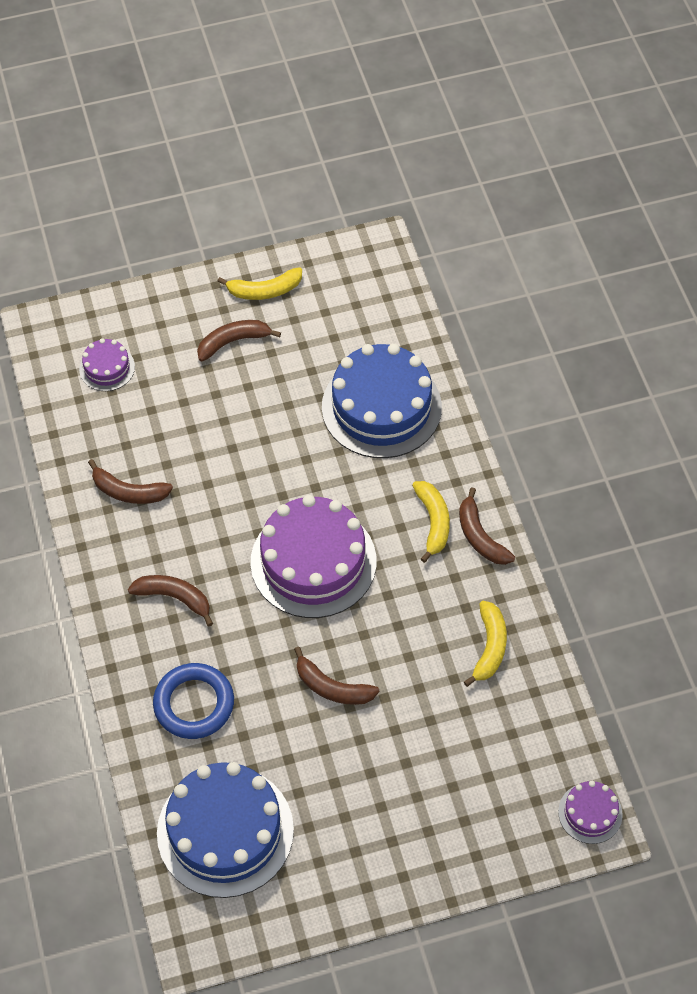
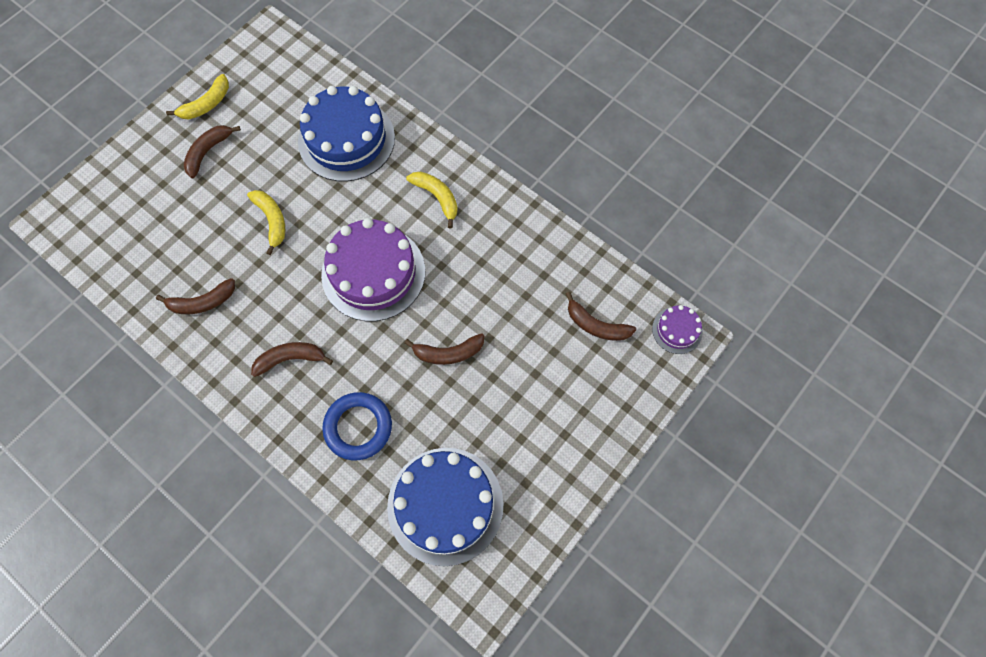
camera: 35 degrees left, 10 degrees up
(107, 368) = (124, 222): purple cake -> none
(480, 536) = (475, 189): brown banana -> brown banana (596, 325)
(489, 647) = (534, 260): yellow banana -> yellow banana (272, 221)

